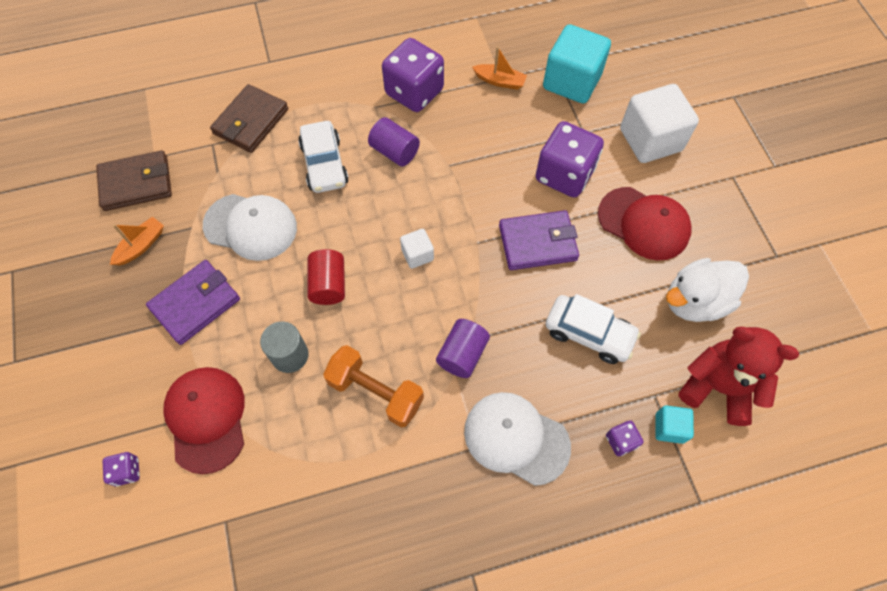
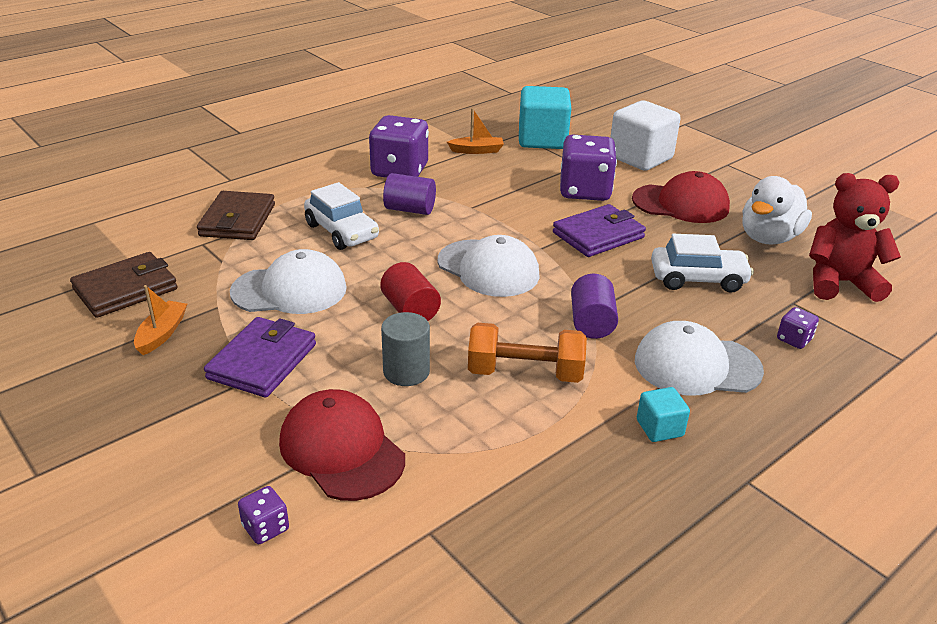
camera: 25 degrees left, 30 degrees down
(417, 255) = (488, 268): white cube -> white cap
(669, 428) = (826, 319): turquoise cube -> turquoise cube (659, 428)

